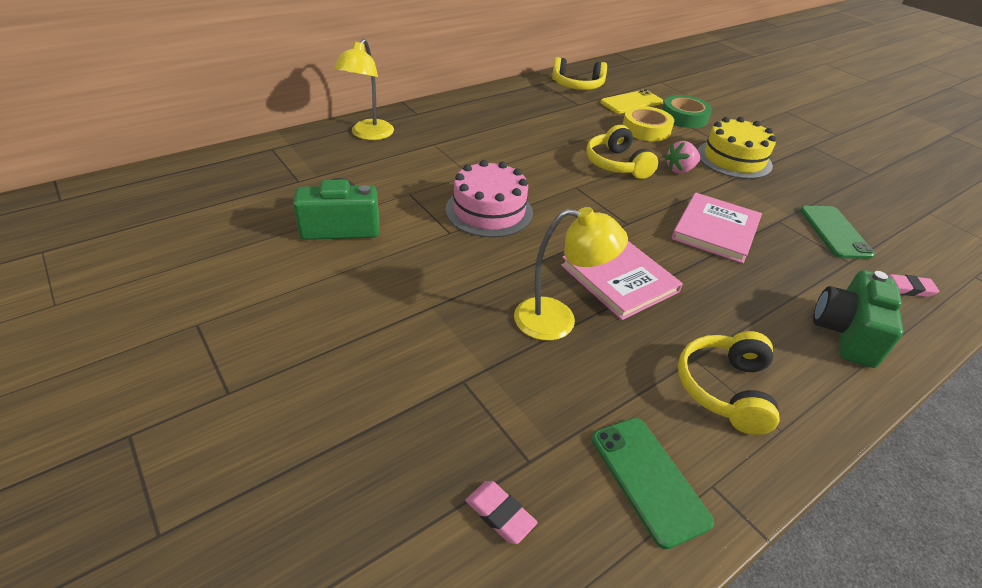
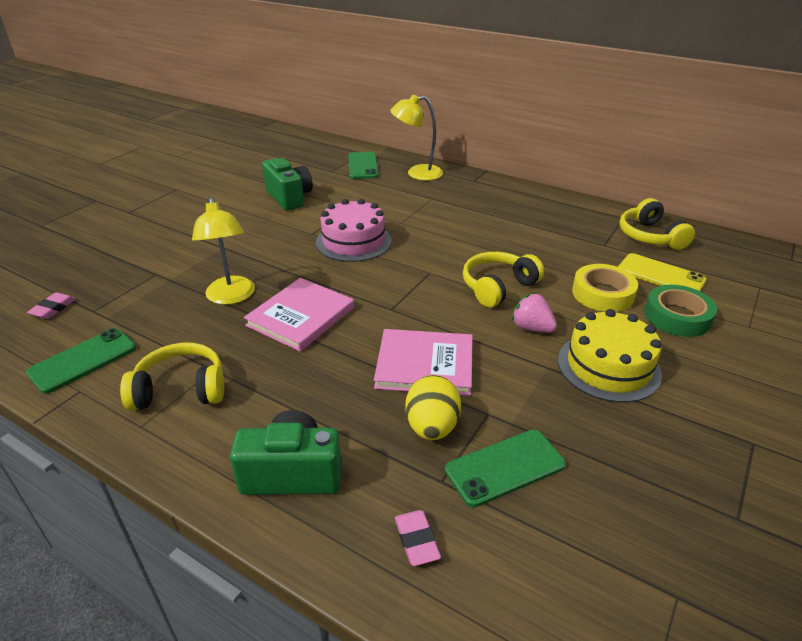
camera: 70 degrees right, 5 degrees down
(310, 158) = (363, 166): none -> green phone
(792, 249) = (432, 427): none -> yellow egg

